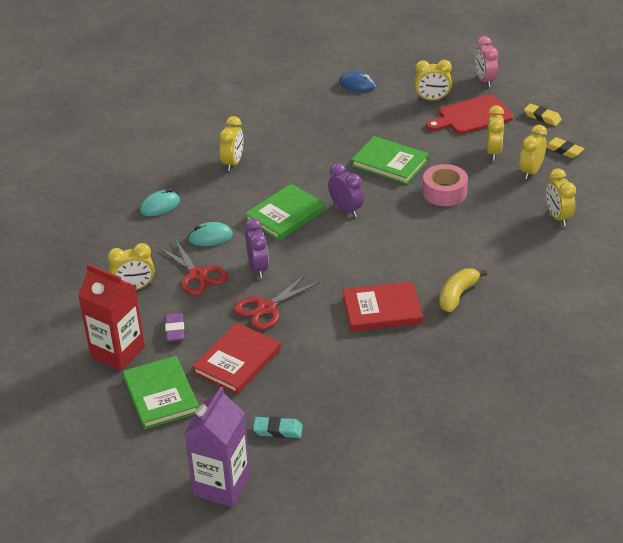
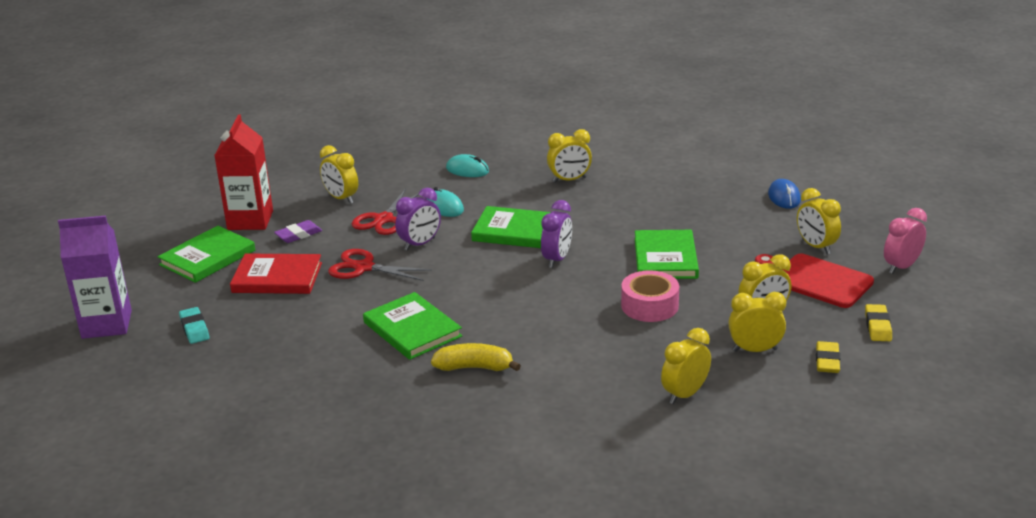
camera: 60 degrees right, 10 degrees down
(382, 310) = (412, 329): red book -> green book

